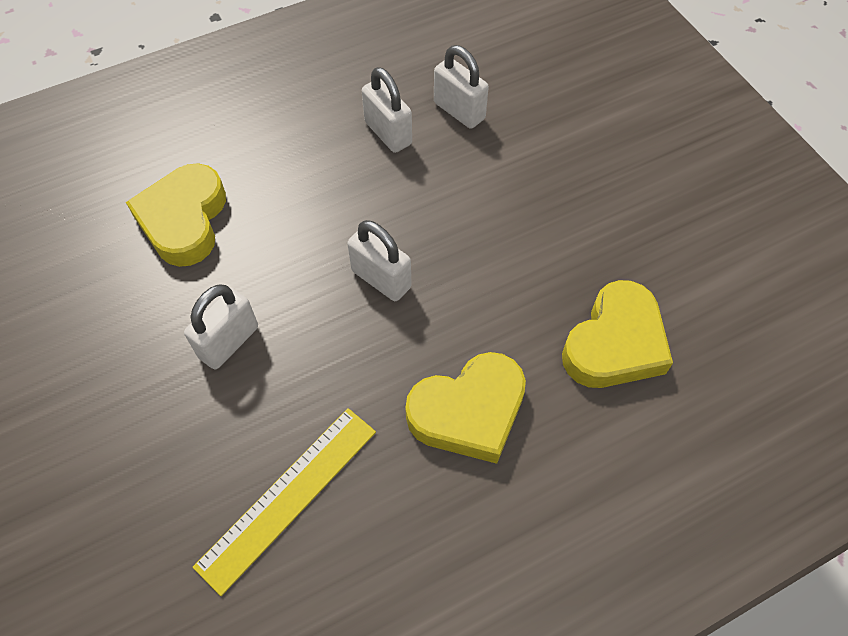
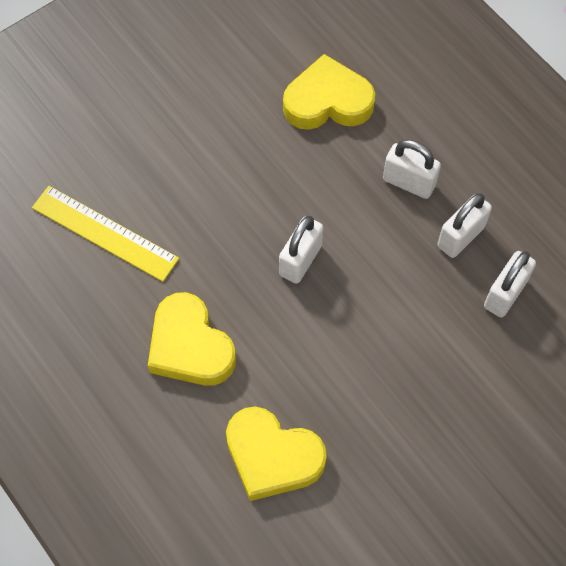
camera: 80 degrees right, 5 degrees up
(229, 342) = (221, 163): white padlock -> white padlock (409, 182)

